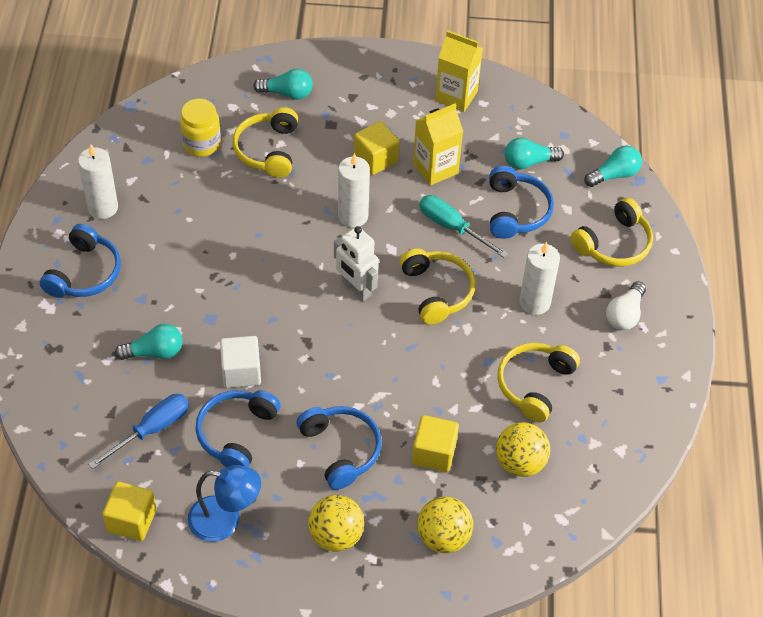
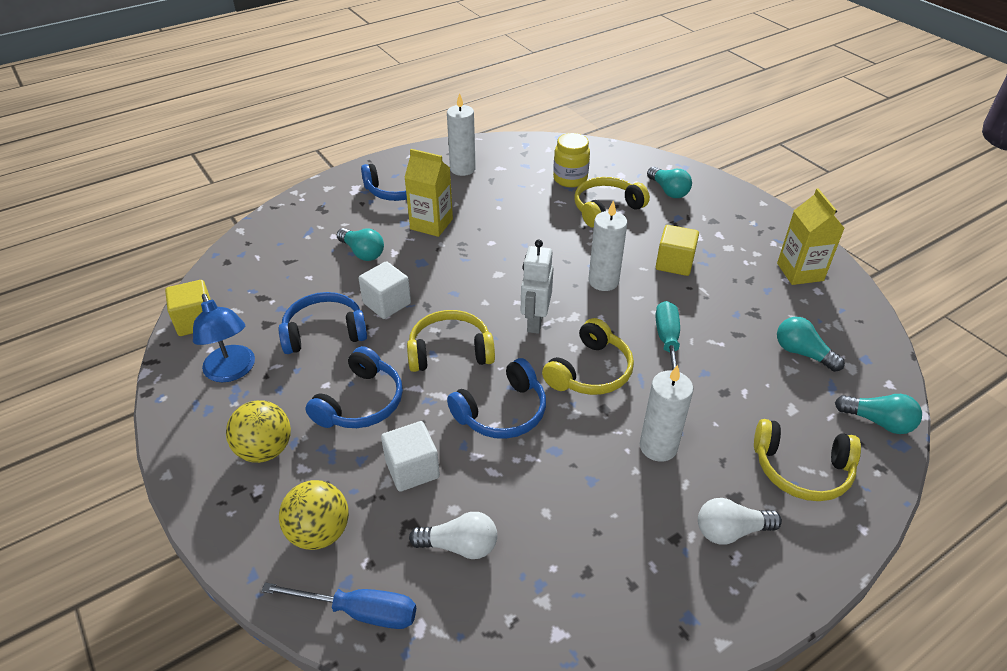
camera: 55 degrees right, 10 degrees down
(151, 430) = (290, 287): blue screwdriver -> blue screwdriver (359, 611)
(434, 453) = (412, 469): yellow cube -> white cube
(435, 168) = (712, 300): yellow carton -> yellow carton (431, 224)
(516, 211) = (740, 375): blue headphones -> blue headphones (502, 412)
(520, 463) = (459, 546): yellow ball -> white light bulb
(534, 384) = (564, 502): yellow headphones -> yellow headphones (450, 351)

